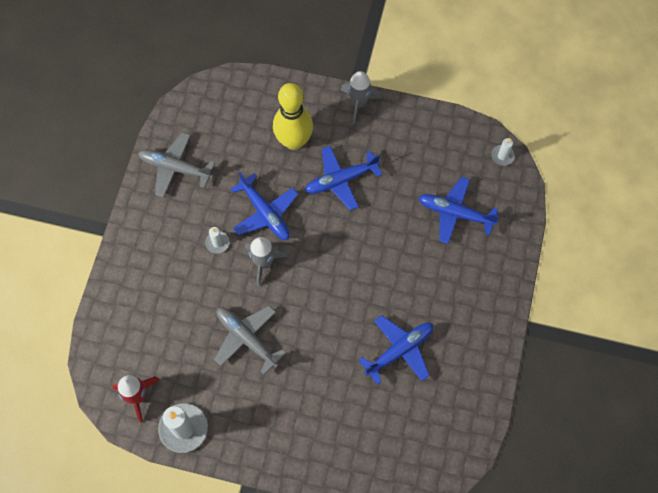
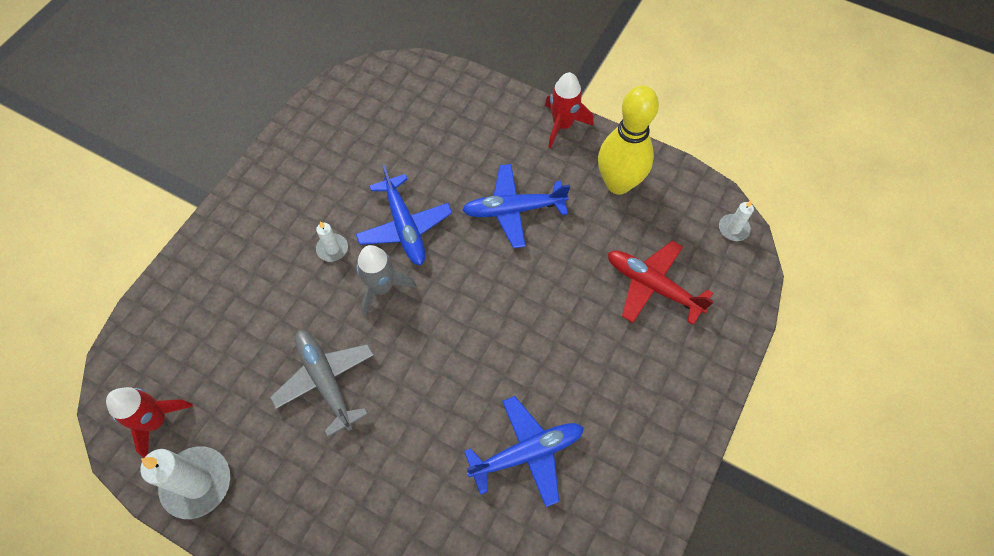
camera: 15 degrees right, 5 degrees down
(175, 168) = (314, 149): grey plane -> none
(294, 141) = (469, 150): yellow bowling pin -> yellow bowling pin (618, 183)
(358, 103) = (562, 125): grey rocket -> red rocket
(455, 213) = (652, 286): blue plane -> red plane

